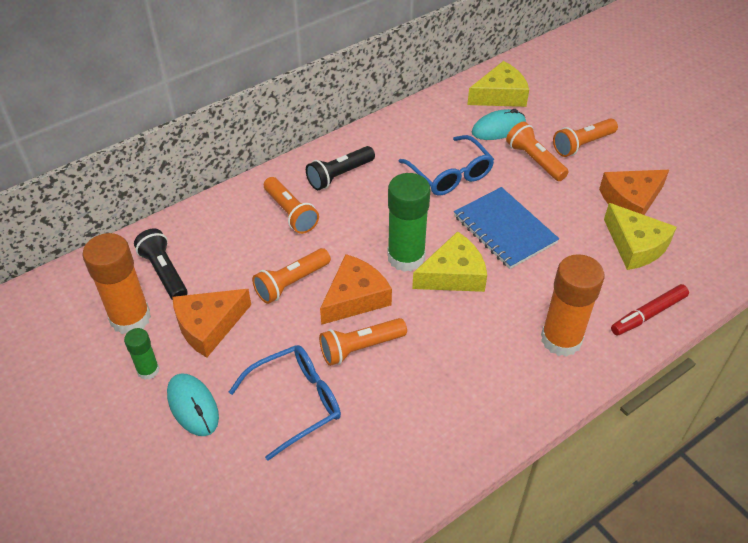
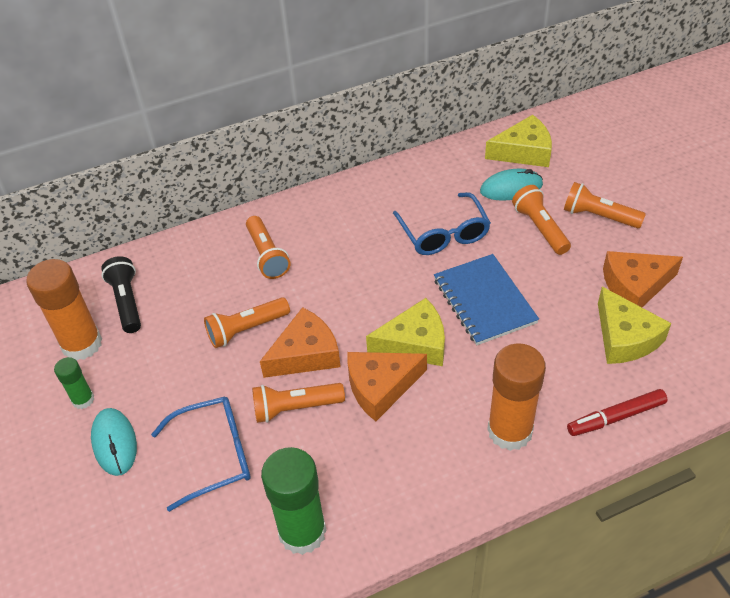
camera: 15 degrees right, 0 degrees up
(208, 326) = (153, 363): orange cheese -> orange cheese (380, 387)
(339, 175) = (328, 221): black flashlight -> none
(406, 257) = (370, 318): green glue stick -> green glue stick (302, 532)
(582, 144) = (599, 216): orange flashlight -> orange flashlight turned 45 degrees clockwise

